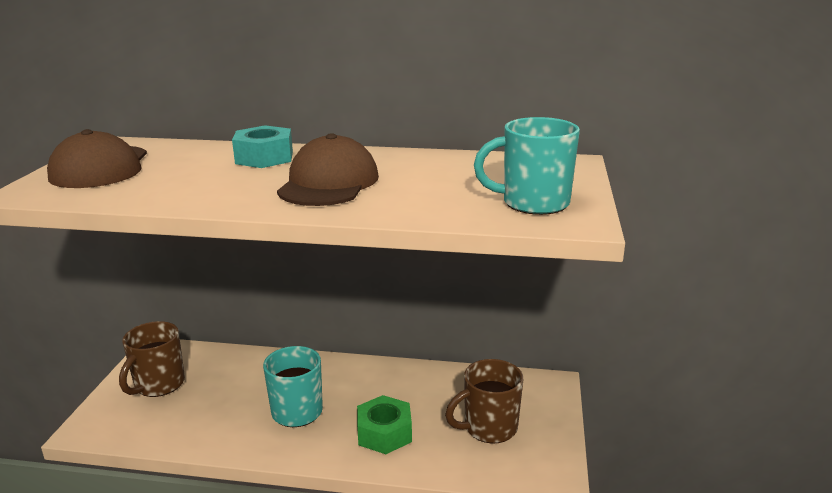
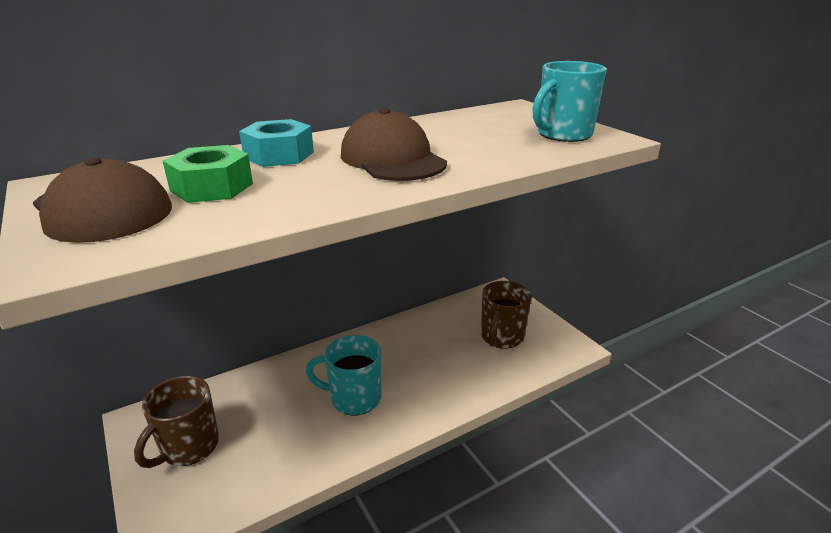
camera: 40 degrees left, 5 degrees up
(158, 384) = (188, 447): brown mug -> brown mug turned 45 degrees clockwise
(384, 433) = (442, 377): green nut -> green nut (212, 187)

